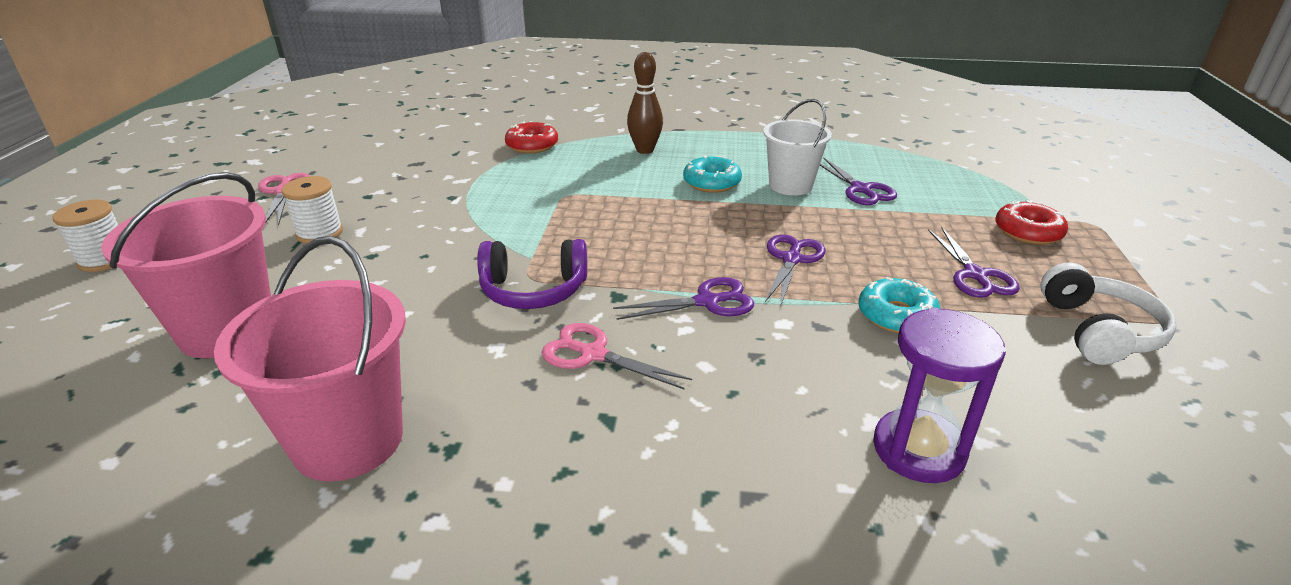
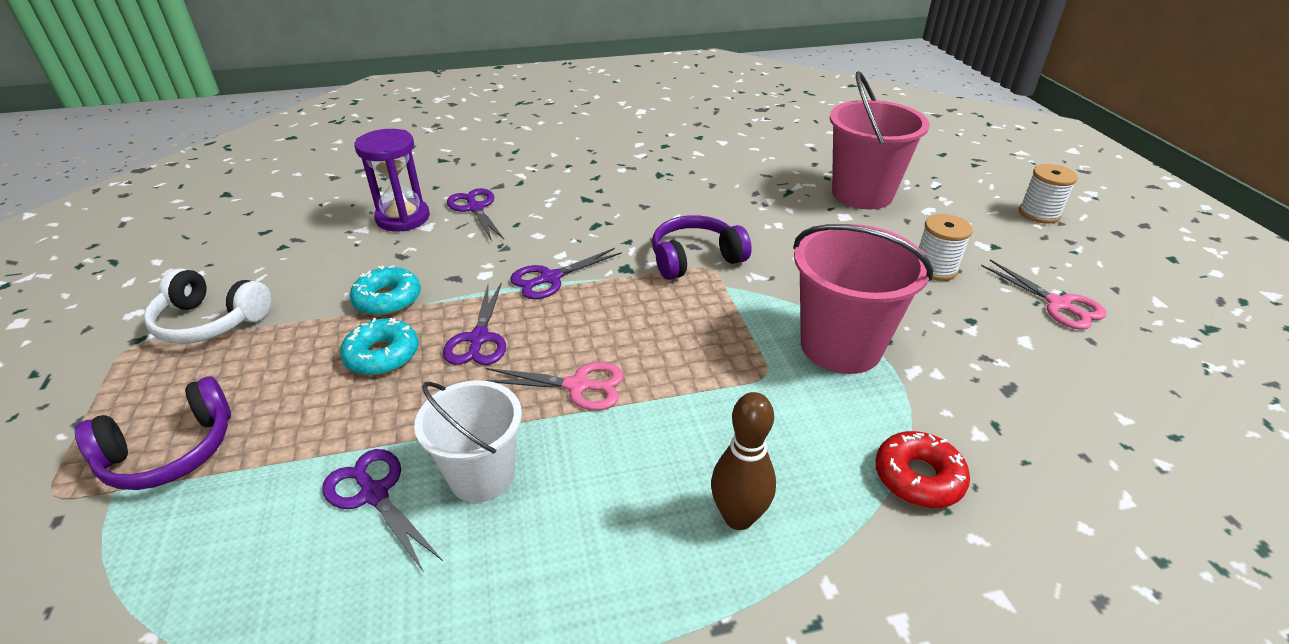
camera: 160 degrees right, 5 degrees up
(348, 440) = (713, 168): pink bucket -> pink bucket (840, 346)
(593, 354) = (616, 226): pink scissors -> pink scissors (577, 386)
(711, 182) = (597, 451): turquoise donut -> turquoise donut (382, 355)
(975, 275) = (288, 361): purple scissors -> purple scissors (475, 208)
(1028, 232) = (170, 452): red donut -> purple headphones
(1098, 331) = (210, 321): white headphones -> white headphones turned 60 degrees counterclockwise

